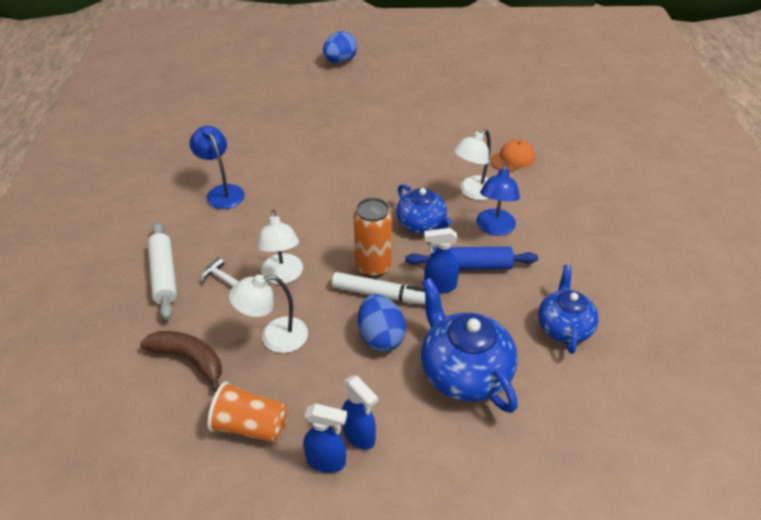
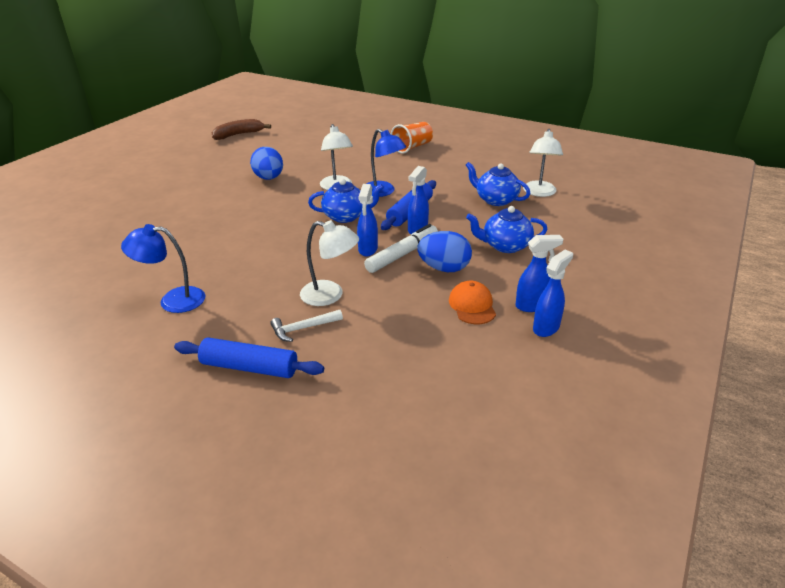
camera: 60 degrees left, 10 degrees down
(164, 275) = (249, 367): white rolling pin -> blue rolling pin
(189, 359) = (381, 376): brown banana -> brown banana (238, 135)
(251, 426) = (486, 358): orange cup -> orange cup (412, 147)
(274, 337) = (398, 319): white lamp -> white lamp (539, 193)
(340, 61) = (85, 188): blue egg -> blue egg (269, 178)
(373, 267) = (367, 250): orange can -> blue spray bottle
(464, 372) = (505, 246): blue teapot -> blue teapot, size x0.66
(513, 159) = (322, 163): orange cap -> orange cap (472, 305)

